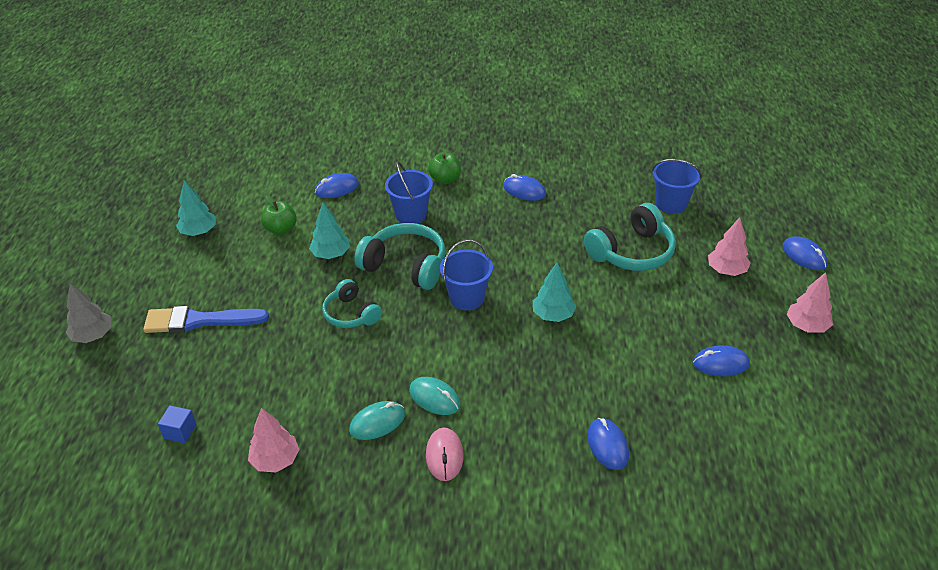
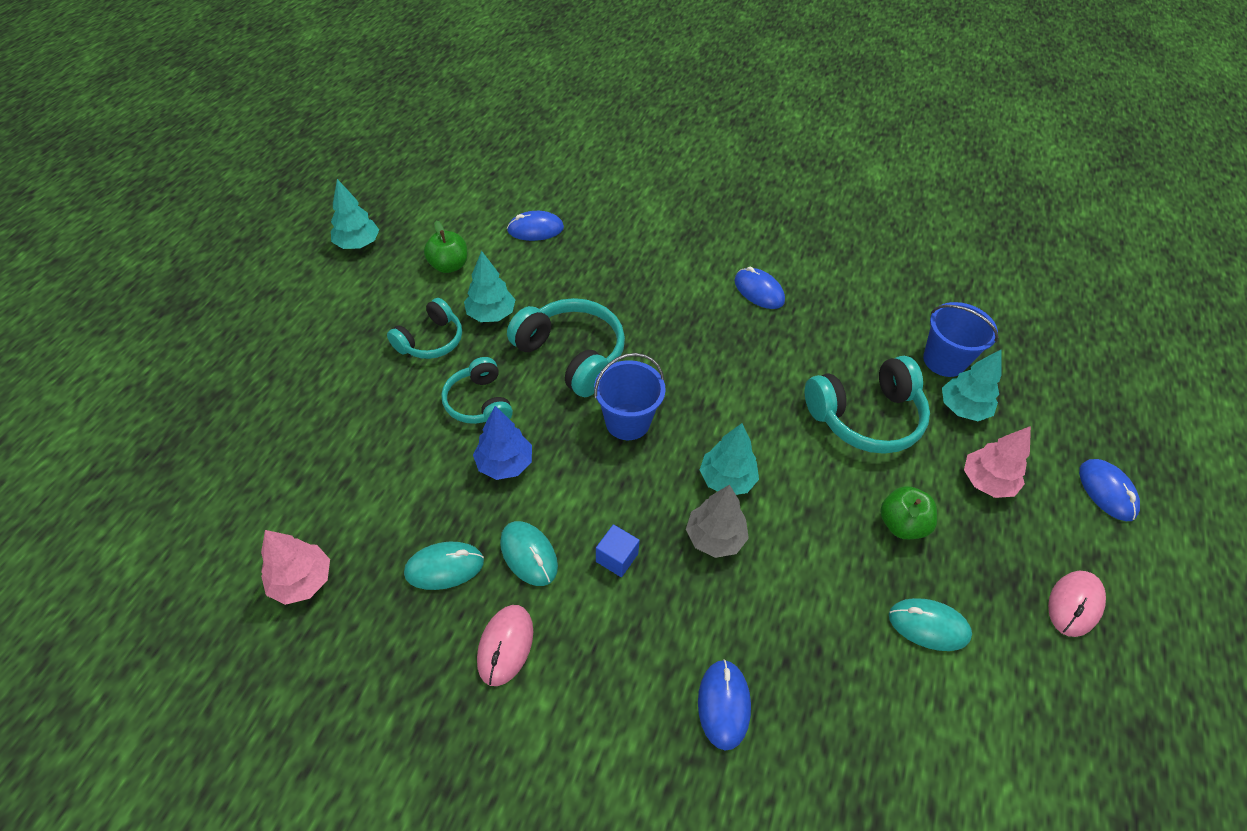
camera: 15 degrees right, 10 degrees up
(93, 336) = (184, 345): grey tree -> grey tree (714, 537)
(180, 431) = (215, 503): blue cube -> blue cube (617, 557)
(199, 321) = (305, 360): blue brush -> none
(293, 283) = (431, 340): none -> turquoise headphones
(389, 347) = (505, 464): none -> blue tree
(411, 214) = (607, 286): blue bucket -> none
(445, 179) = (667, 251): green apple -> green apple (901, 524)
(694, 230) = (963, 408): none -> turquoise tree
(720, 363) = (928, 626): blue mouse -> turquoise mouse
(806, 326) = (1074, 604): pink tree -> pink mouse

